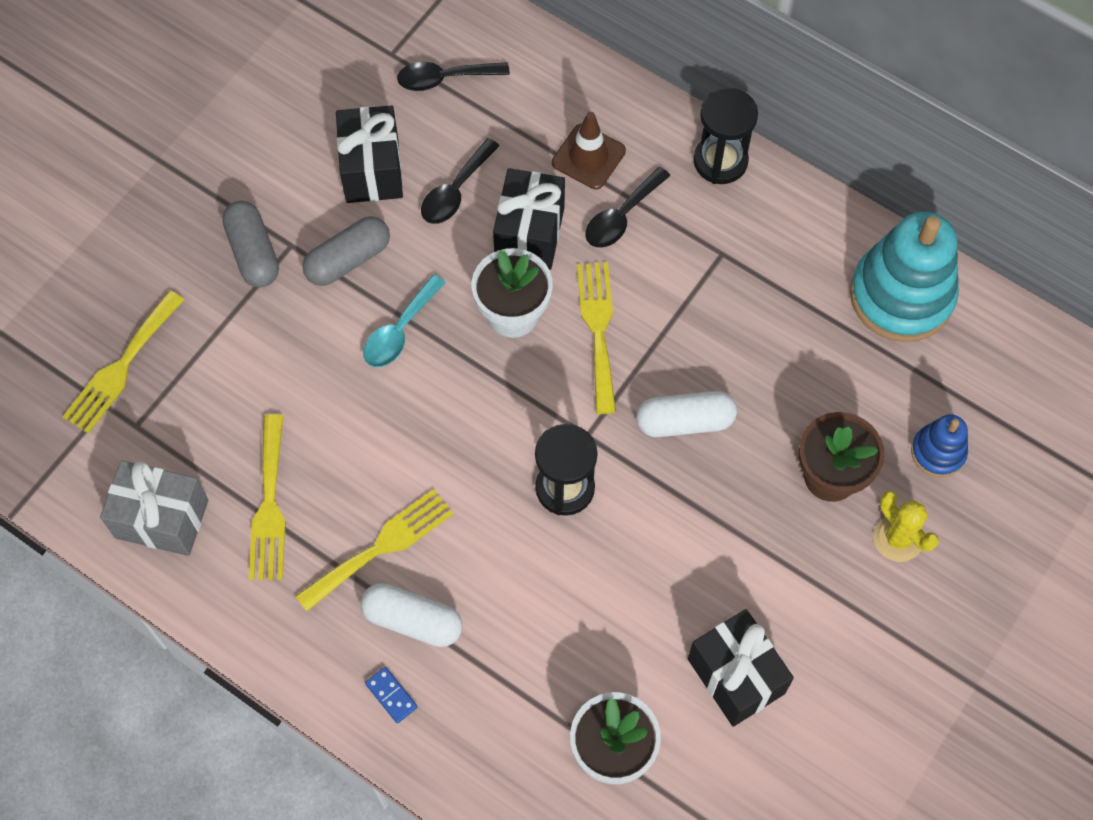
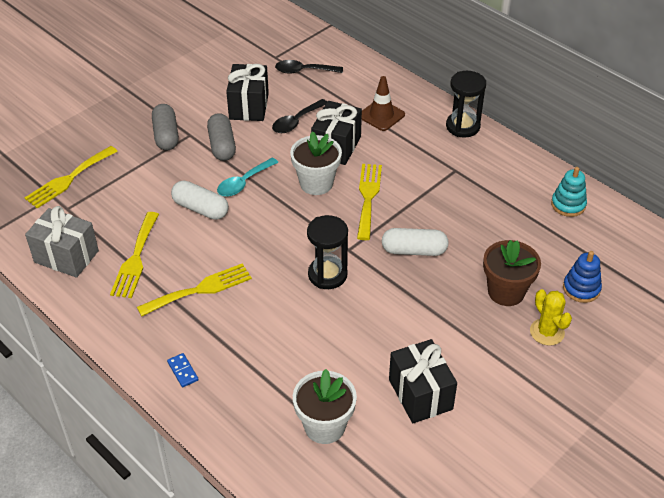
camera: 10 degrees right, 20 degrees down
(348, 260) = (222, 145): grey capsule -> grey capsule turned 75 degrees counterclockwise
(413, 620) = (209, 332): white capsule -> white capsule (201, 208)
(622, 216) = (396, 145): black spoon -> none
(901, 296) = (568, 205): turquoise stacking toy -> turquoise stacking toy, size x0.51

